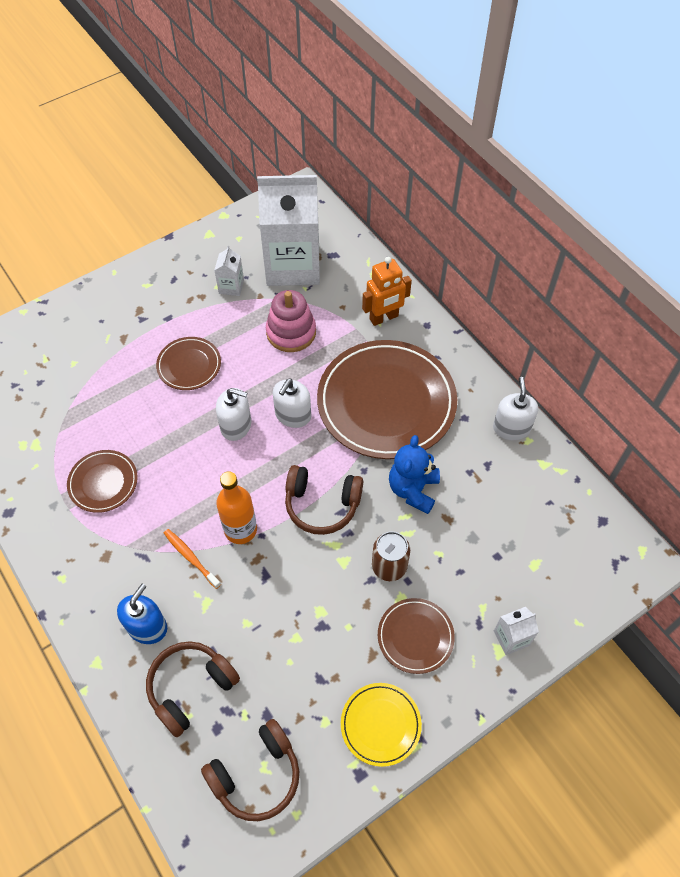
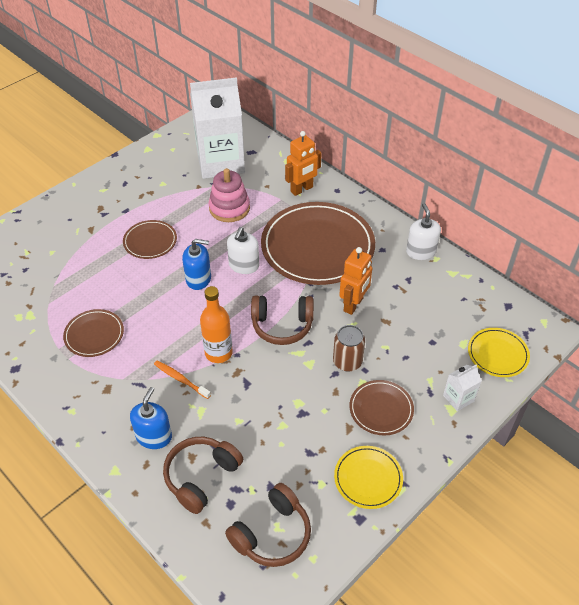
camera: 10 degrees left, 10 degrees down
(231, 286) = (173, 183): white carton -> none
(236, 425) = (198, 279): white soap dispenser -> blue soap dispenser
(413, 490) = (353, 305): blue teddy bear -> orange robot
(573, 586) = (497, 354): none -> yellow plate

